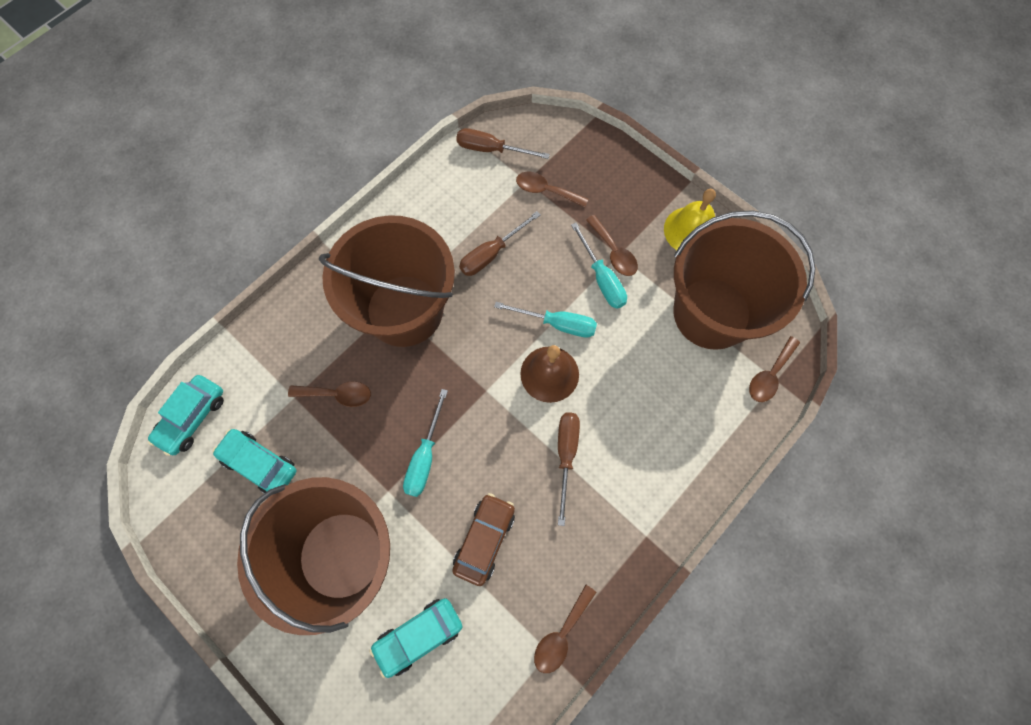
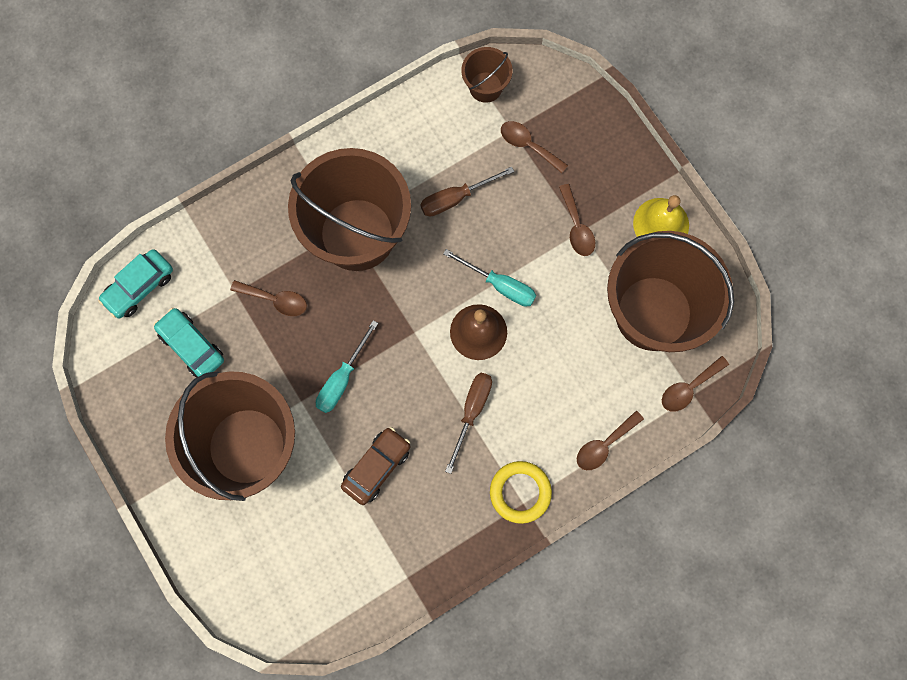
camera: 15 degrees right, 5 degrees up
(419, 636) = (298, 533): turquoise car -> none
(491, 149) = (485, 87): brown screwdriver -> brown bucket
(561, 634) = (422, 565): brown spoon -> brown spoon (604, 445)
(602, 279) = (556, 251): turquoise screwdriver -> none
(639, 525) = (520, 492): none -> yellow ring

